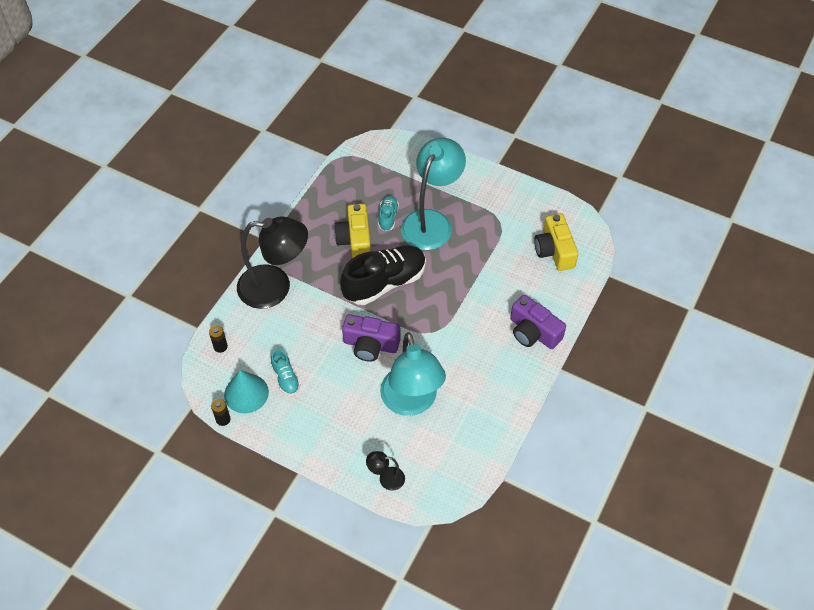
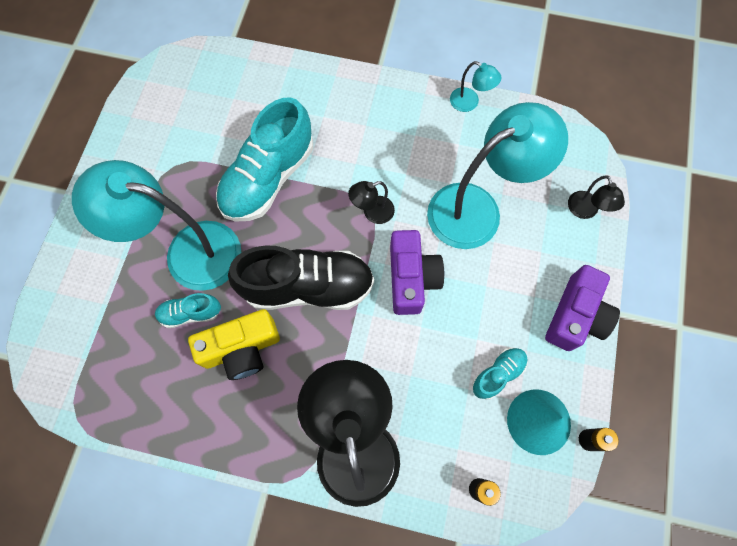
camera: 105 degrees left, 15 degrees up
(384, 283) = (308, 287): black shoe -> black shoe turned 135 degrees clockwise
(428, 333) = (372, 212): none -> black lamp
(475, 275) = (268, 178): none -> turquoise shoe
(507, 424) = (469, 103): none -> turquoise lamp
(533, 332) = (337, 98): purple camera -> purple camera (575, 316)
(554, 250) = (209, 96): yellow camera -> none

